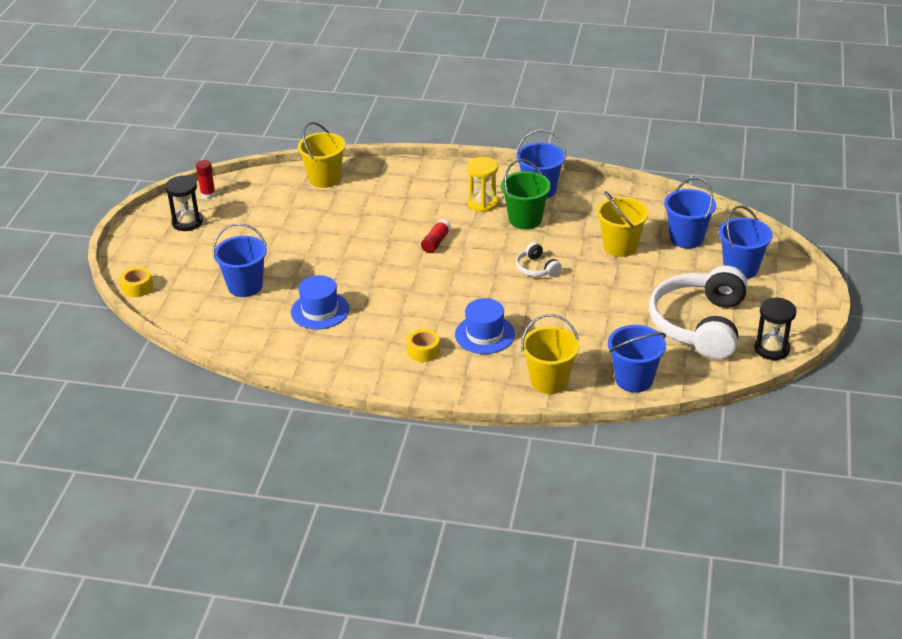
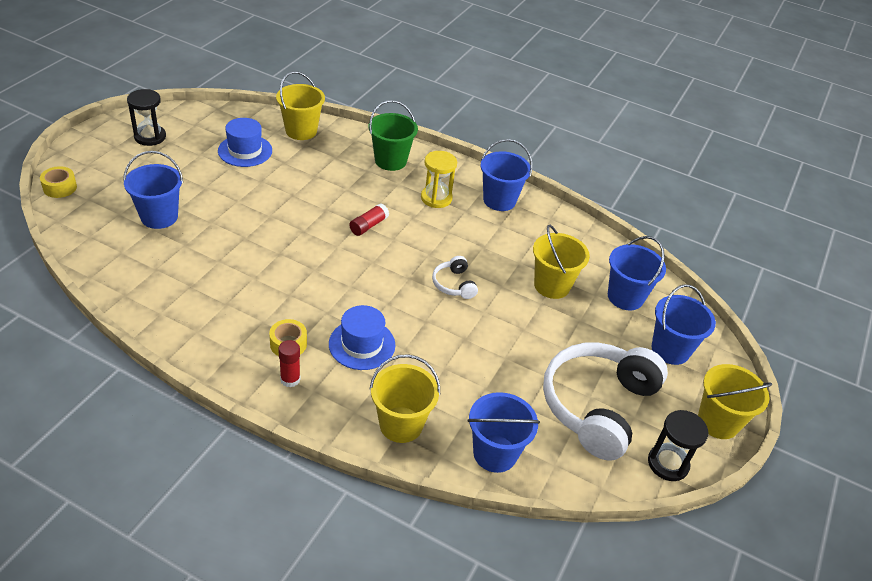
camera: 10 degrees right, 5 degrees up
(208, 194) = (186, 116): red glue stick -> red glue stick (290, 379)
(320, 310) = (213, 265): blue hat -> blue hat (245, 151)
(525, 219) = (469, 227): green bucket -> green bucket (390, 161)
(799, 309) = (718, 422): none -> yellow bucket

